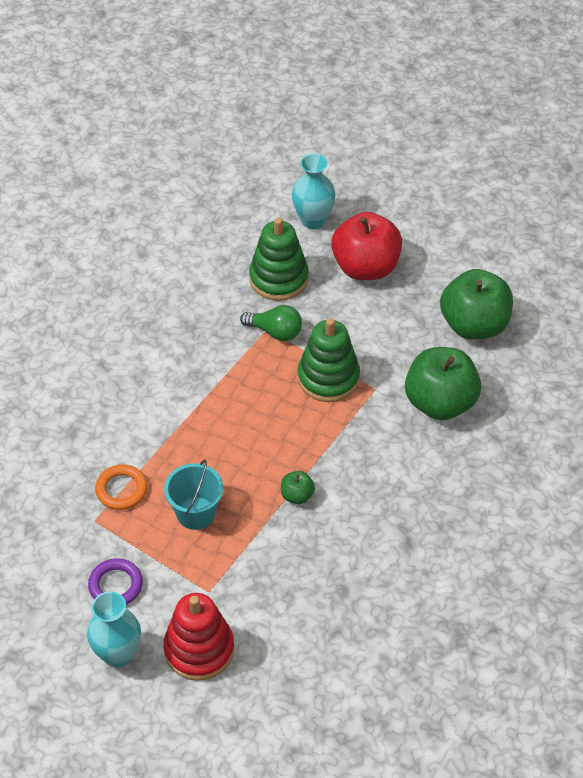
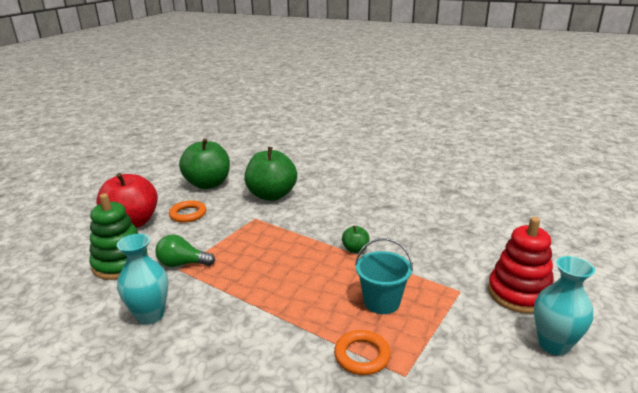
camera: 90 degrees left, 25 degrees down
(115, 585) = (478, 352): purple ring -> none
(275, 332) = (182, 264): green light bulb -> green light bulb turned 105 degrees counterclockwise
(313, 220) = (62, 247): turquoise vase -> turquoise vase (150, 315)
(328, 378) = (240, 237): green stacking toy -> none
(386, 317) = (188, 214): none -> orange ring

